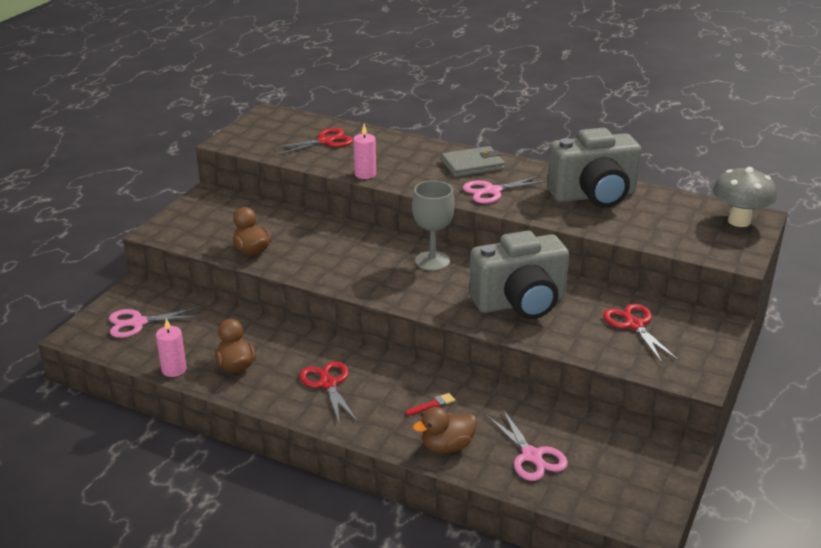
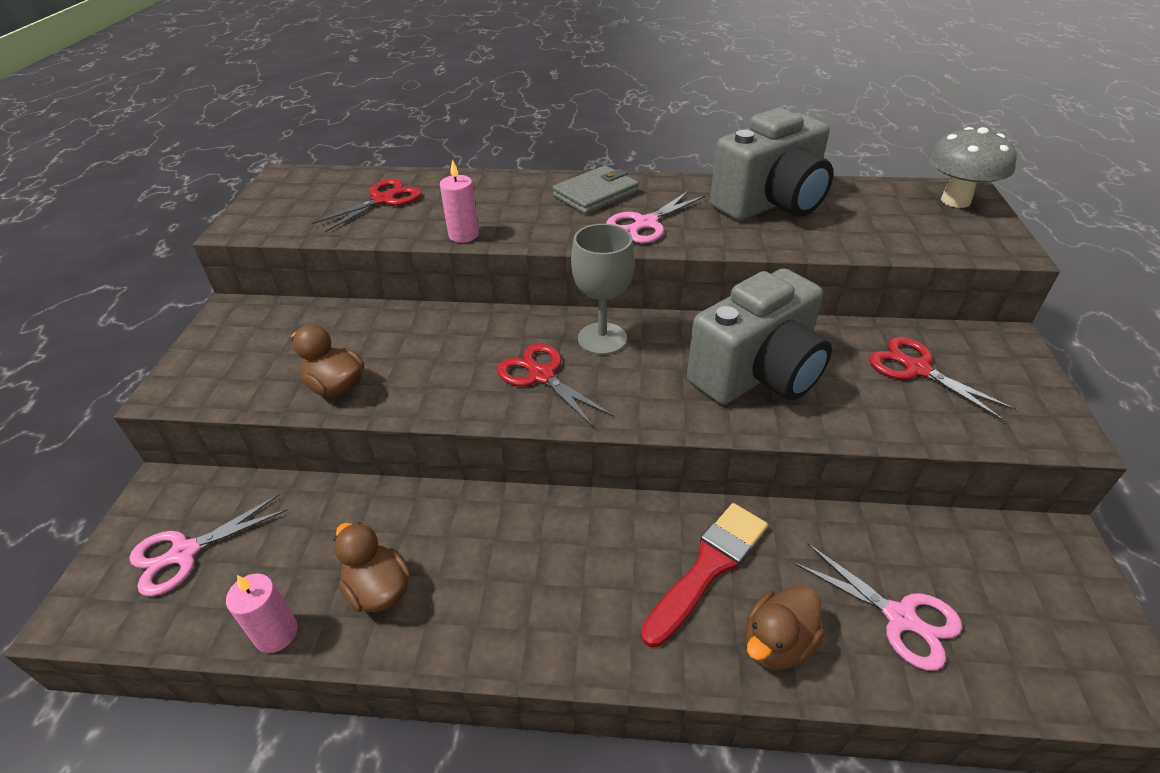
camera: 20 degrees left, 10 degrees up
(328, 384) = (539, 579): red scissors -> red scissors (541, 376)
(432, 405) = (708, 567): red brush -> red brush, size x2.28

